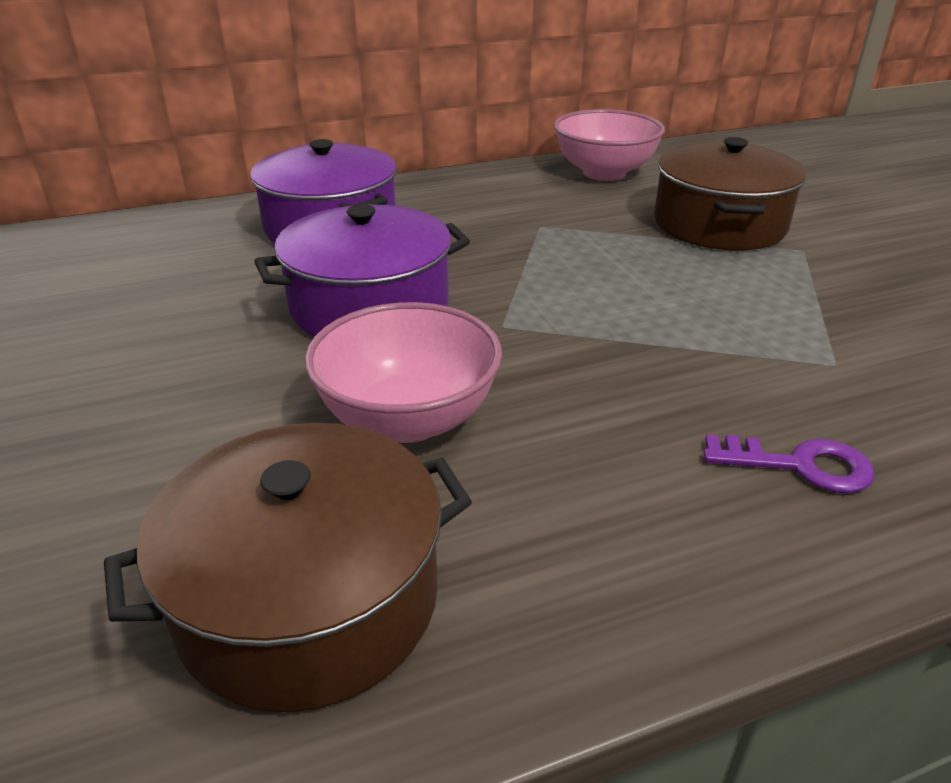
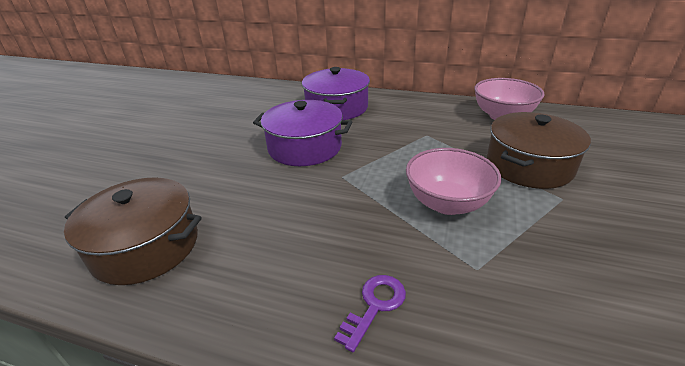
camera: 40 degrees right, 0 degrees up
(408, 419) = (255, 199): pink bowl -> pink bowl (447, 203)
(800, 465) = (375, 306): purple key -> purple key turned 105 degrees counterclockwise

